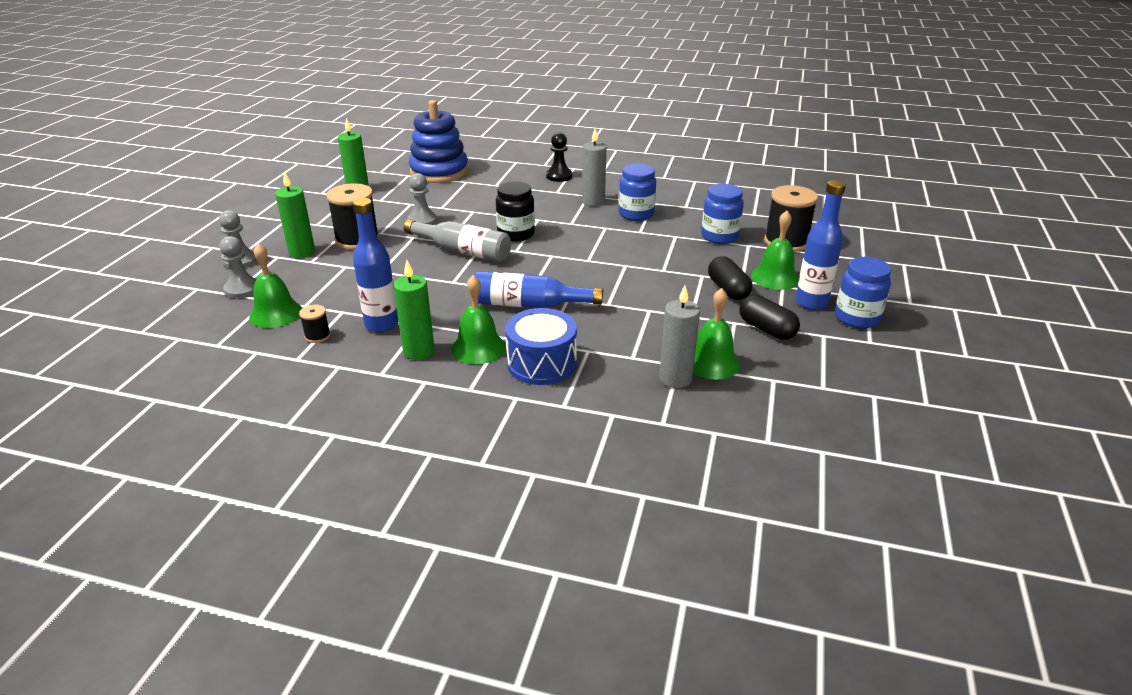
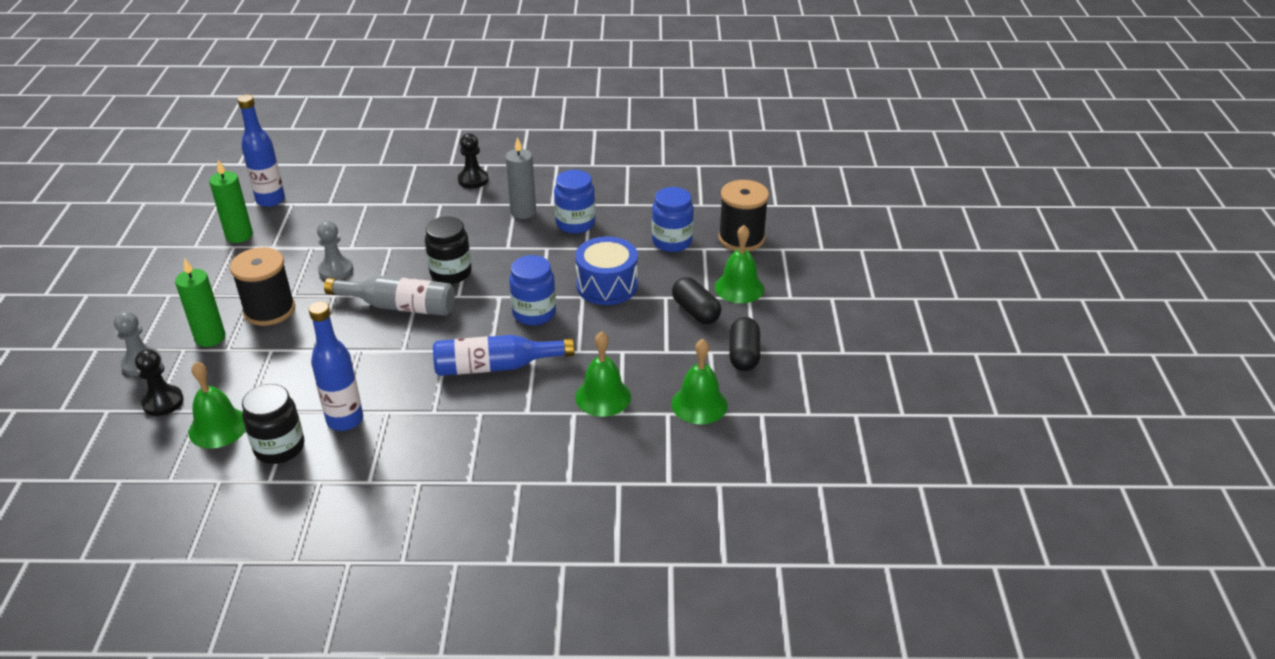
camera: 15 degrees left, 5 degrees up
(242, 289) = (163, 402): grey pawn -> black pawn
(317, 336) = (279, 448): black spool -> black jar
(419, 351) = (398, 446): green candle -> none
(439, 172) = (328, 192): blue stacking toy -> none
(478, 348) = (460, 430): green bell -> green bell (603, 397)
(542, 363) = (532, 437): blue drum -> blue drum (607, 285)
(675, 379) = (669, 430): grey candle -> none
(766, 329) = (743, 355): black capsule -> black capsule turned 60 degrees clockwise
(811, 303) = (780, 314): blue bottle -> blue bottle (270, 200)
(856, 318) = (826, 326): blue jar -> blue jar (534, 313)

